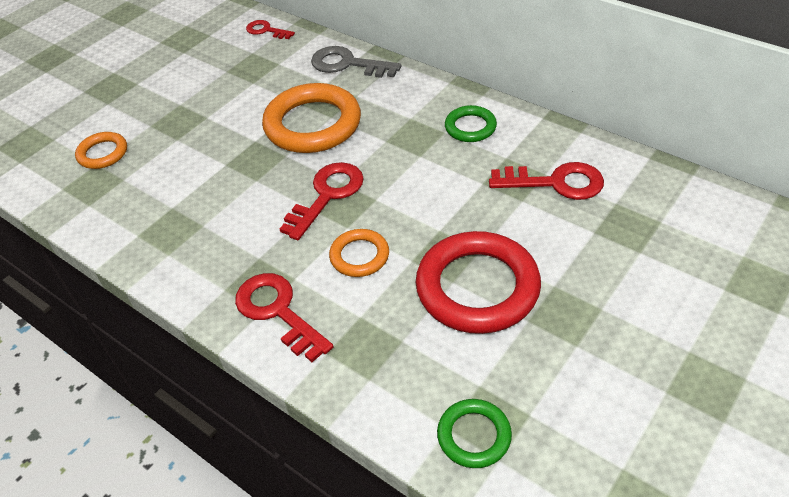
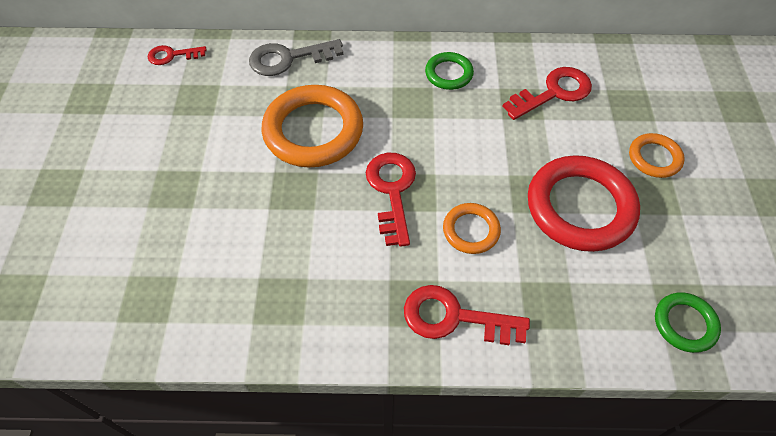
camera: 40 degrees left, 10 degrees up
(103, 153) = (124, 261): orange ring -> orange ring (654, 158)

